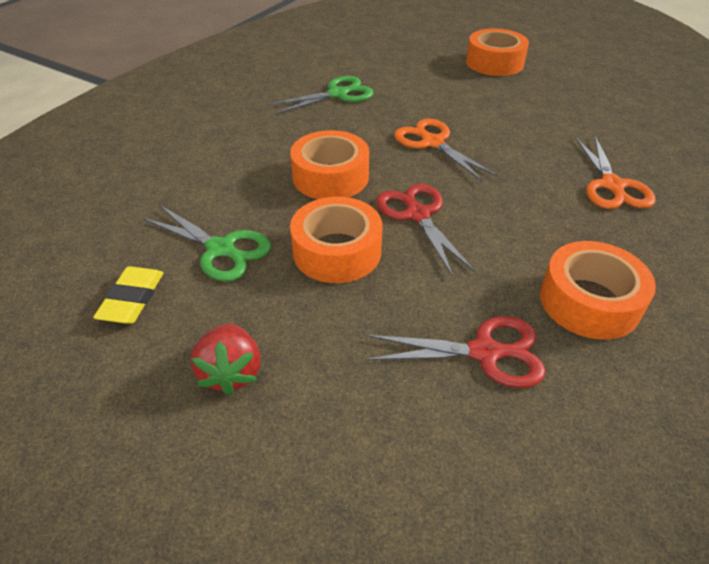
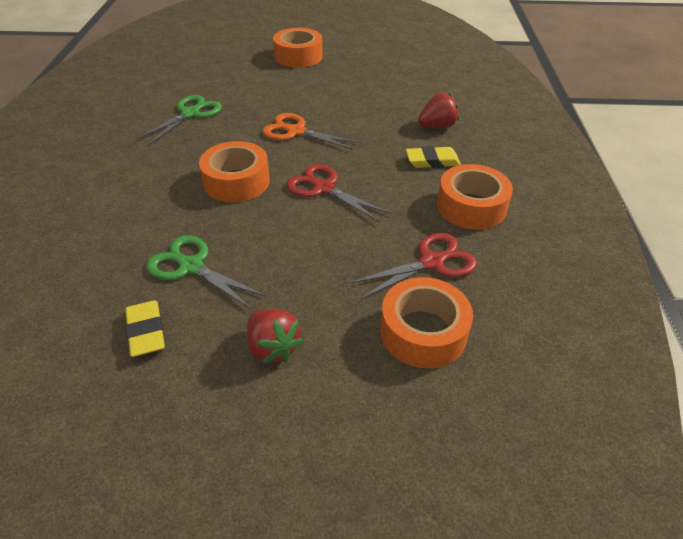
camera: 30 degrees left, 0 degrees up
(221, 249) = (191, 266): green scissors -> green scissors turned 150 degrees counterclockwise
(337, 251) = (284, 235): orange tape -> orange tape (423, 332)
(575, 226) = (432, 161): none -> yellow eraser
(612, 186) = (437, 126): orange scissors -> red strawberry

